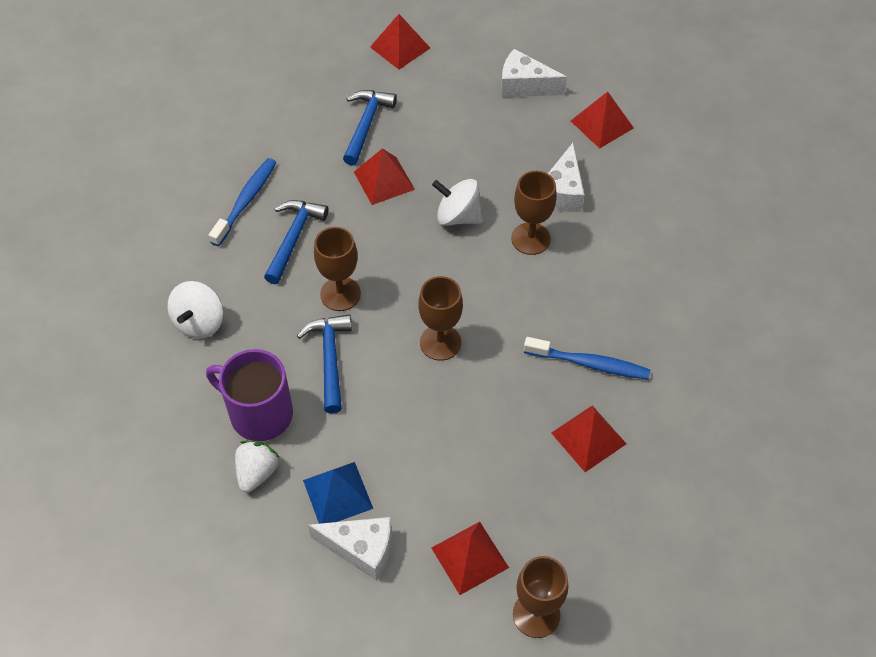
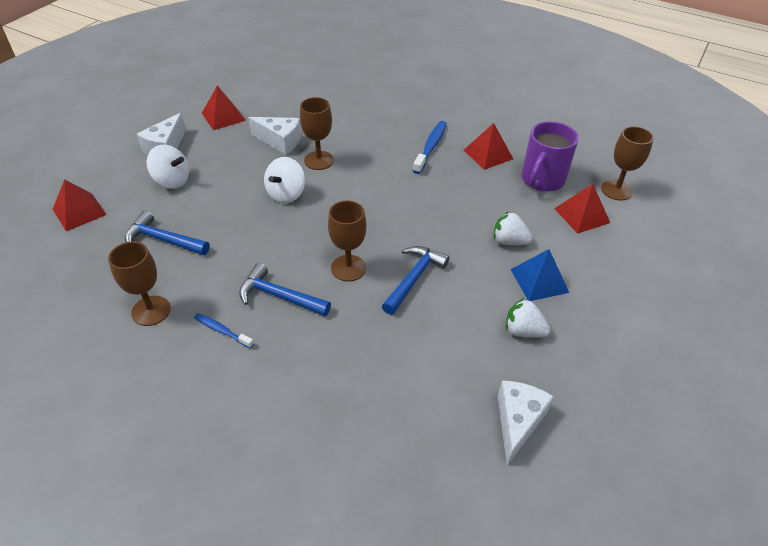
camera: 85 degrees left, 10 degrees down
(199, 322) = (362, 371): white spinning top -> white spinning top (172, 181)
(246, 201) = (222, 331): blue toothbrush -> blue toothbrush, size x0.62
(259, 413) = (465, 327): purple mug -> purple mug (542, 180)
(330, 359) = (414, 278): blue hammer -> blue hammer turned 120 degrees clockwise
(361, 549) = (584, 270): white cheese -> white cheese (517, 422)
(384, 180) = (233, 233): red pyramid -> none
(404, 461) = (509, 241): none -> white strawberry
(440, 342) = (405, 214): brown goblet -> brown goblet (151, 311)

